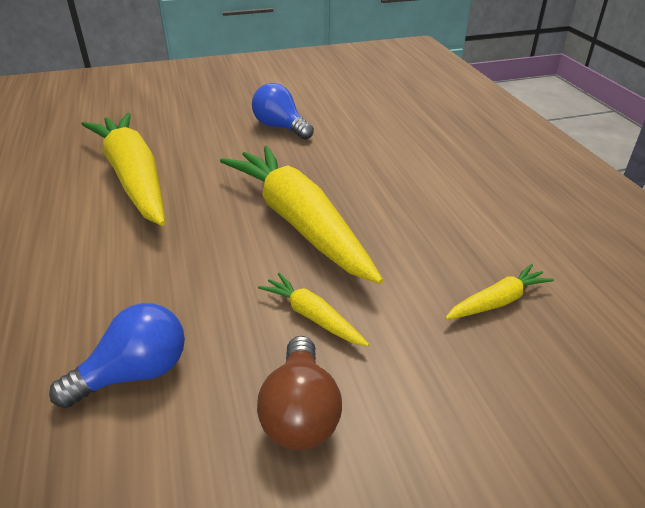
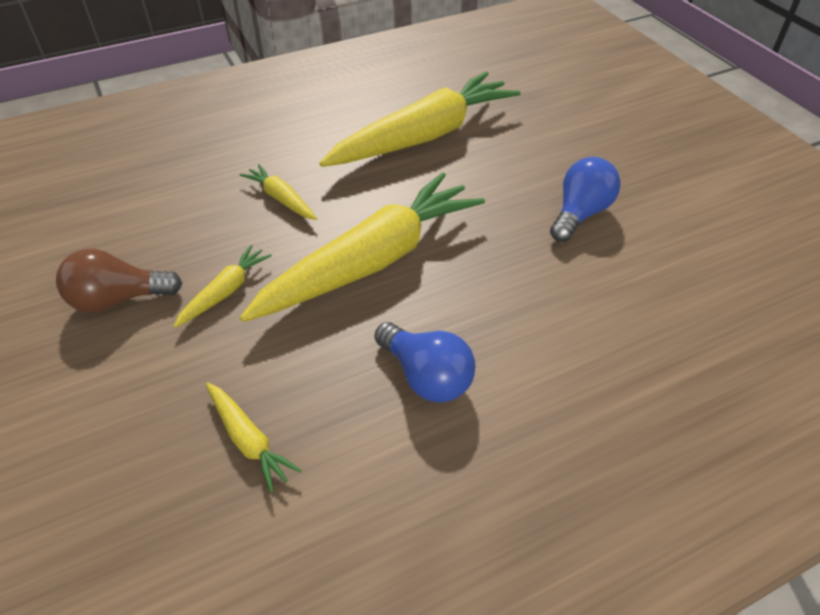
camera: 80 degrees right, 10 degrees up
(135, 373) = (167, 206): blue light bulb -> blue light bulb (426, 376)
(178, 273) = (281, 199): none -> yellow carrot

